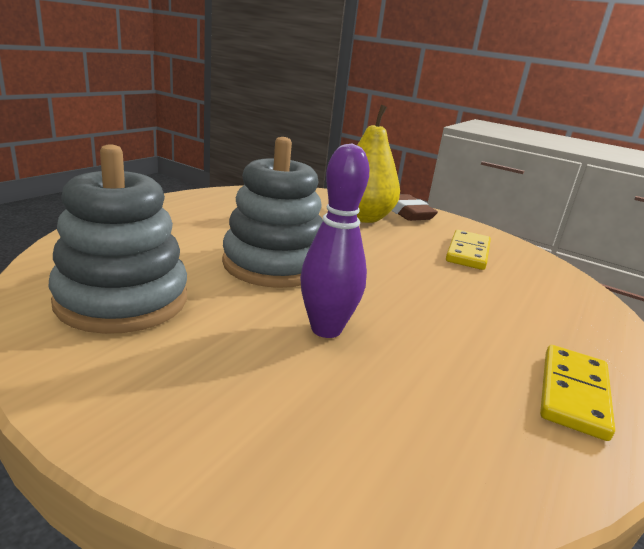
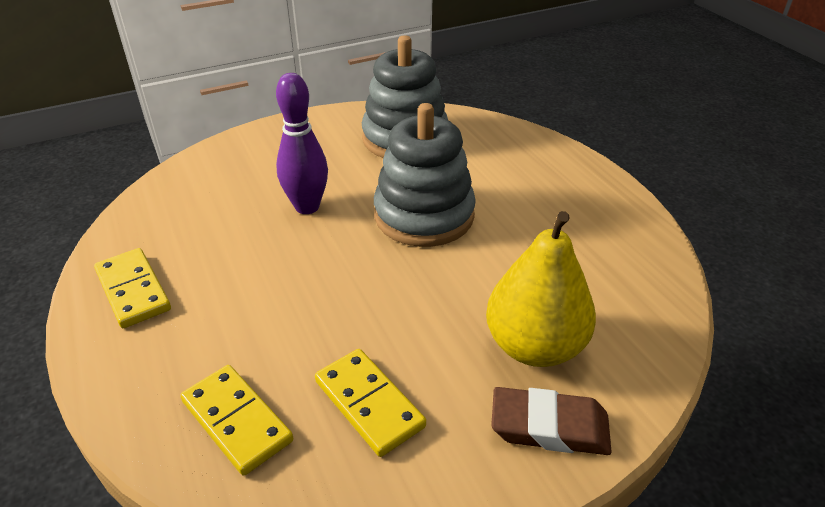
camera: 125 degrees right, 15 degrees up
(547, 288) = (236, 421): none -> yellow domino

